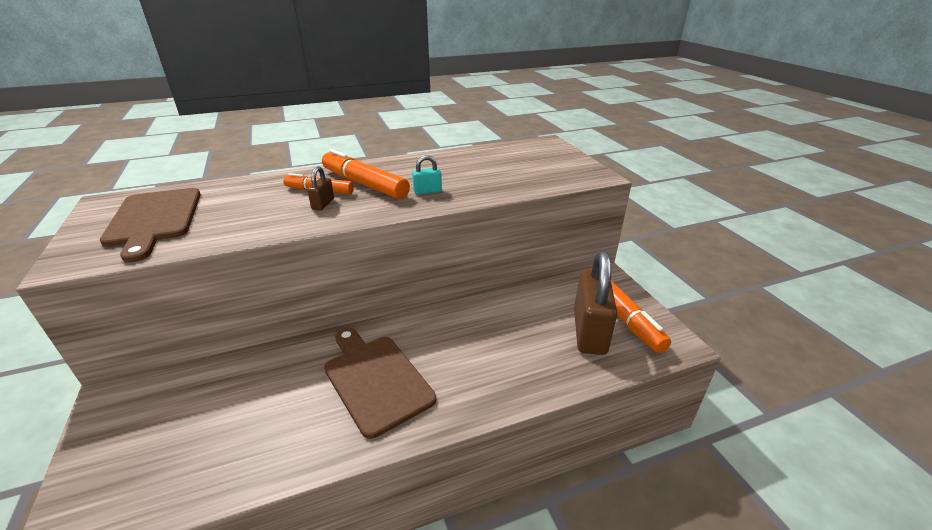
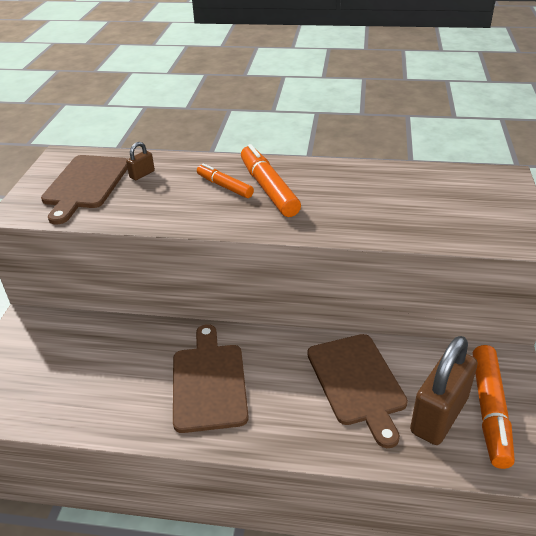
camera: 30 degrees right, 5 degrees up
(323, 204) = (218, 203): brown padlock -> brown padlock (142, 174)
(427, 191) = (321, 213): turquoise padlock -> none
(511, 330) = (357, 382): none -> brown cutting board

